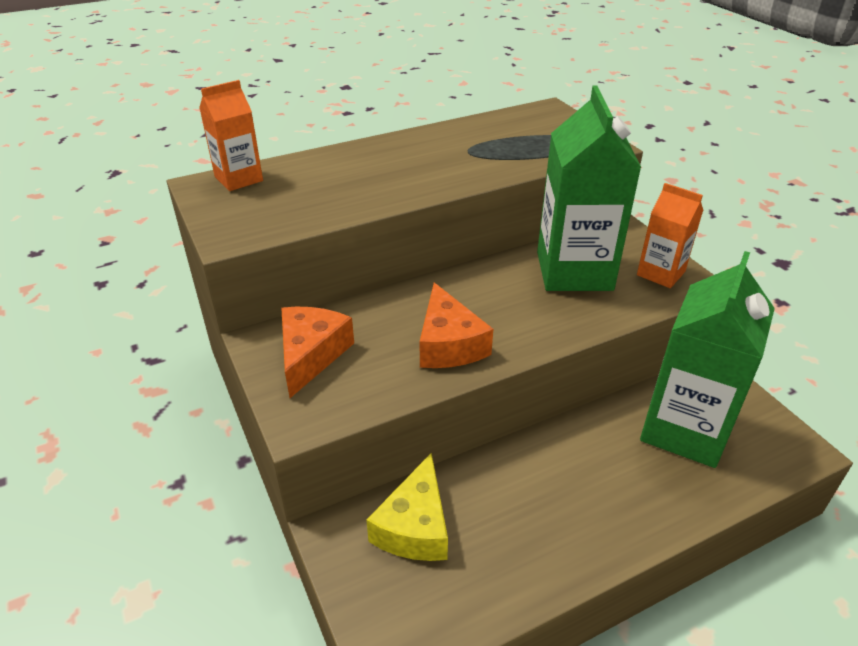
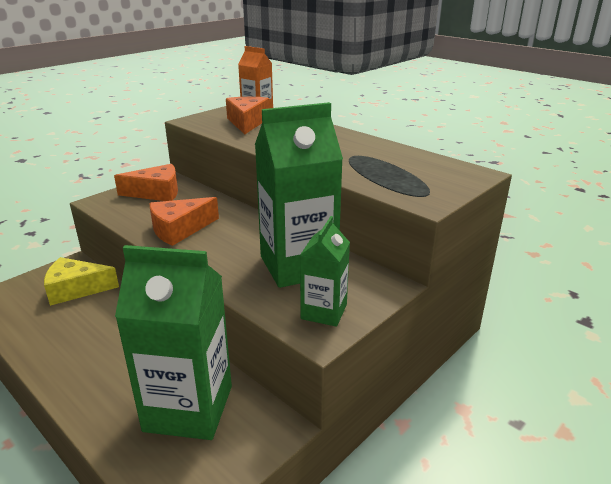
camera: 70 degrees right, 10 degrees down
(288, 194) = (247, 122): none -> orange cheese
(660, 273) = (324, 312): orange carton -> green carton

